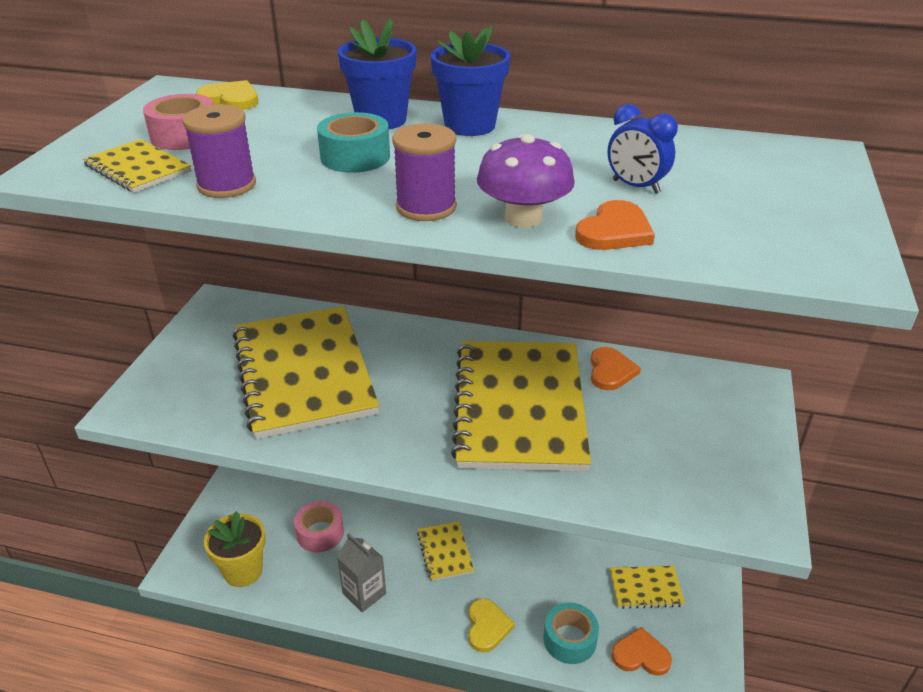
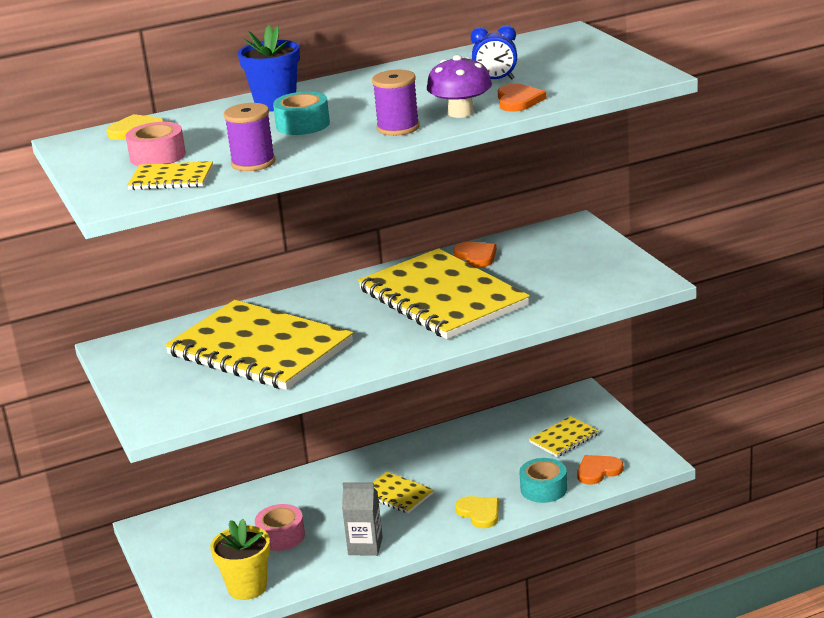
camera: 35 degrees left, 10 degrees down
(470, 125) = (341, 87): blue flower pot -> none

